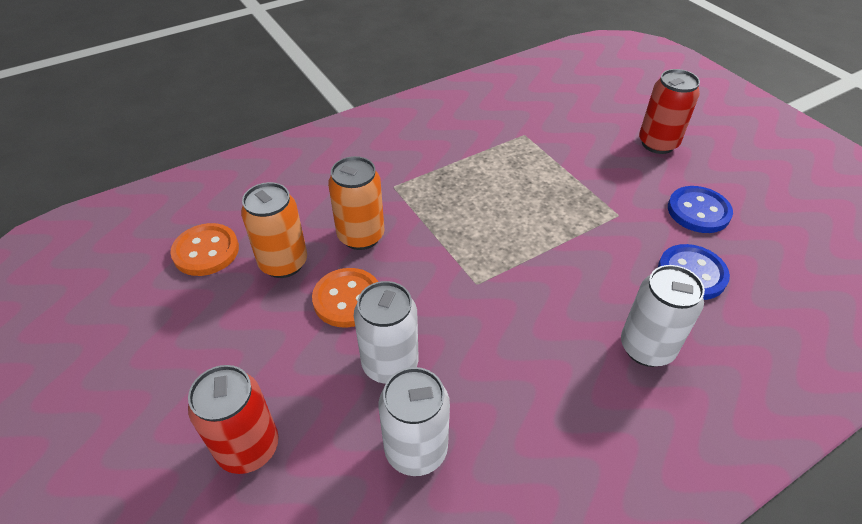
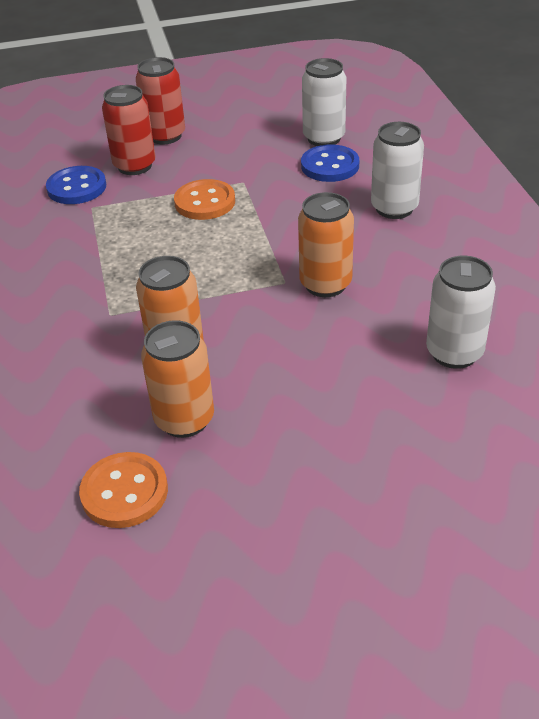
camera: 70 degrees left, 5 degrees down
(248, 448) = (424, 466): red can -> red can (134, 166)
(347, 299) = (264, 373): orange button -> orange button (205, 202)
(390, 364) = (359, 354): white can -> white can (324, 138)
(486, 315) = (325, 284): none -> orange can
(698, 211) = (263, 142): blue button -> blue button (77, 187)

